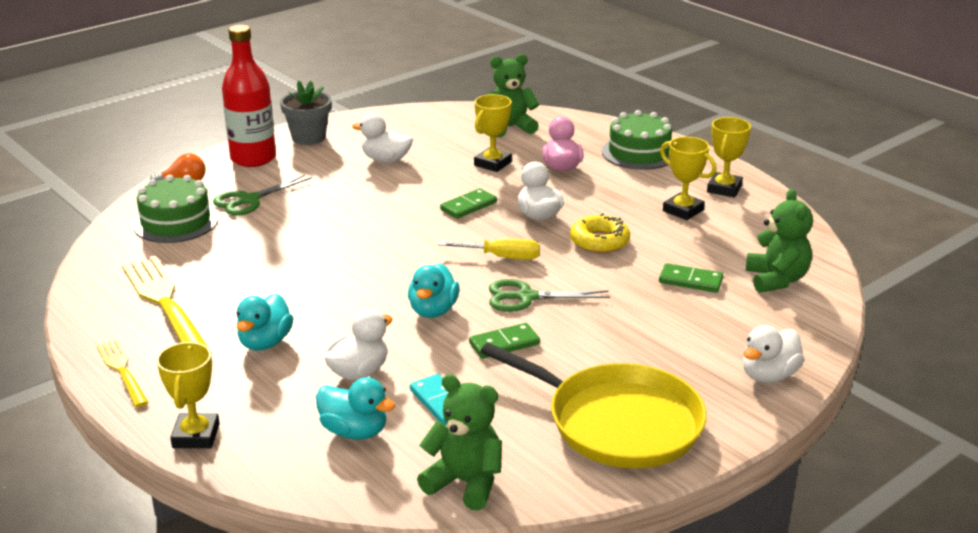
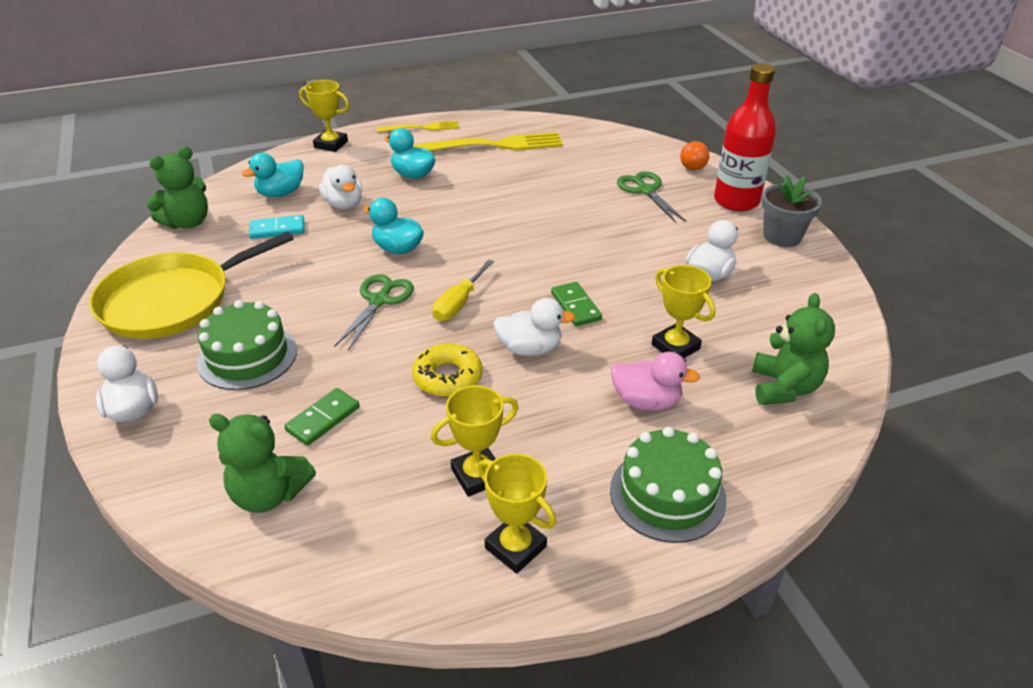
camera: 110 degrees right, 10 degrees up
(176, 222) = (620, 157): green cake -> green cake (247, 356)
(504, 344) = (321, 272): green domino -> none

